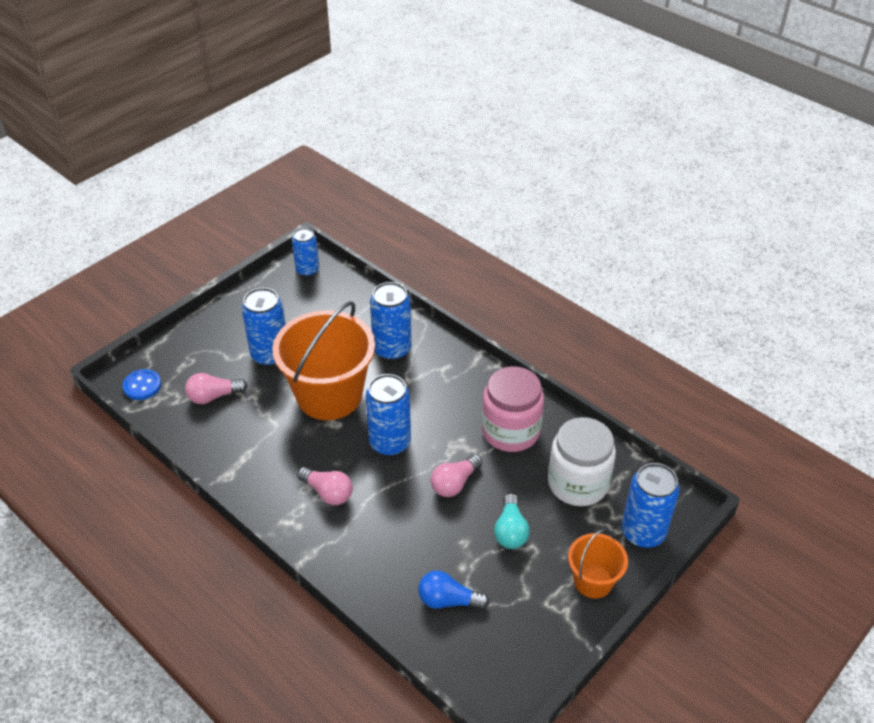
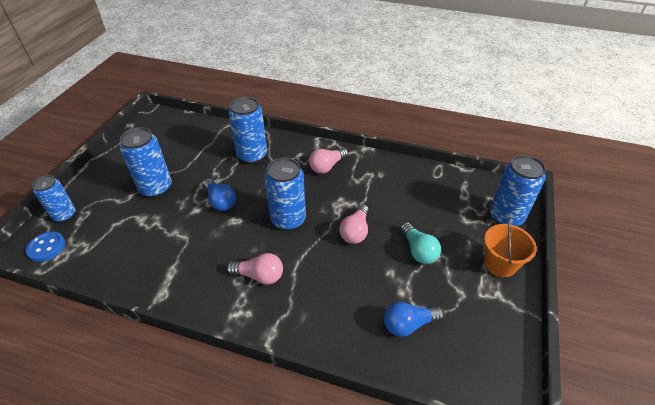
camera: 25 degrees left, 0 degrees up
(213, 396) = (119, 234): pink light bulb -> pink light bulb (327, 166)
(307, 270) = (158, 123): blue can -> blue can (64, 215)
(329, 395) = (220, 201): orange bucket -> blue light bulb
(510, 431) = (371, 182): pink jar -> none
(578, 483) = (440, 200): white jar -> none

